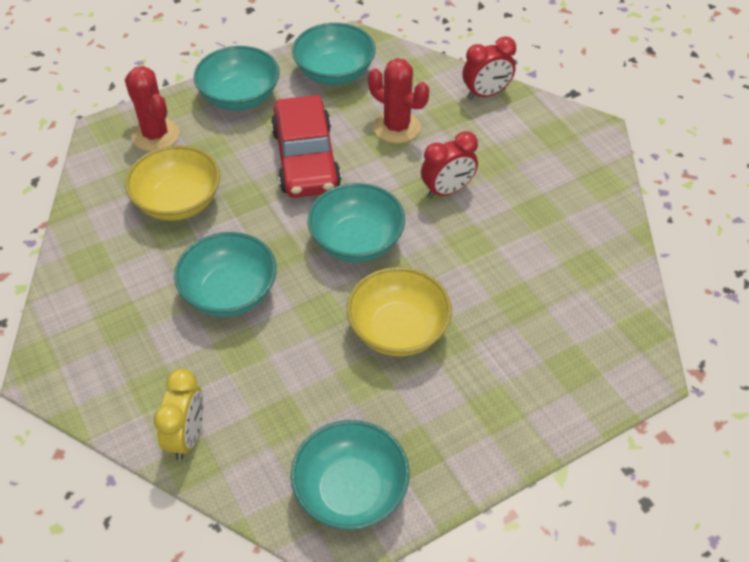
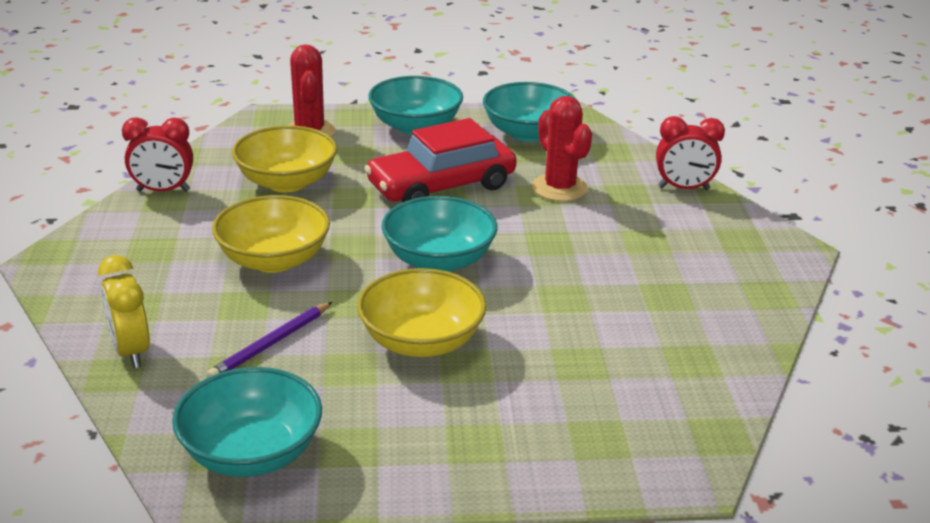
camera: 25 degrees right, 20 degrees down
(187, 436) = (131, 351): yellow clock -> yellow clock turned 120 degrees clockwise
(230, 293) = (274, 260): turquoise bowl -> yellow bowl
(290, 380) = (271, 344): none -> purple pencil
(305, 159) = (441, 186): red car -> red car turned 45 degrees clockwise
(447, 190) = (574, 250): red clock -> red clock (163, 191)

